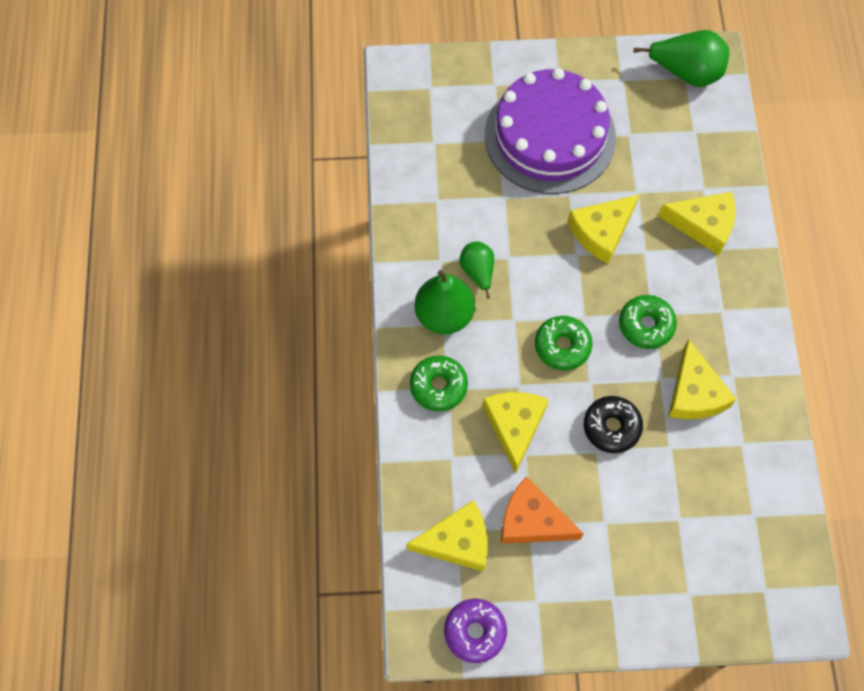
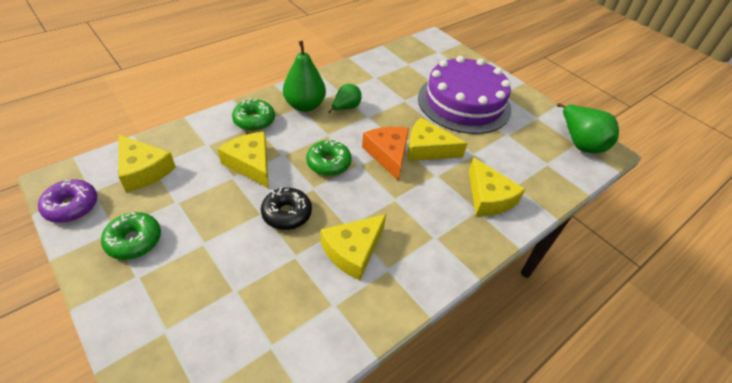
camera: 50 degrees right, 20 degrees down
(514, 426) = (251, 164): yellow cheese -> yellow cheese turned 90 degrees counterclockwise
(532, 520) = (181, 201): orange cheese -> orange cheese (388, 154)
(646, 325) = (382, 199): green donut -> green donut (134, 241)

